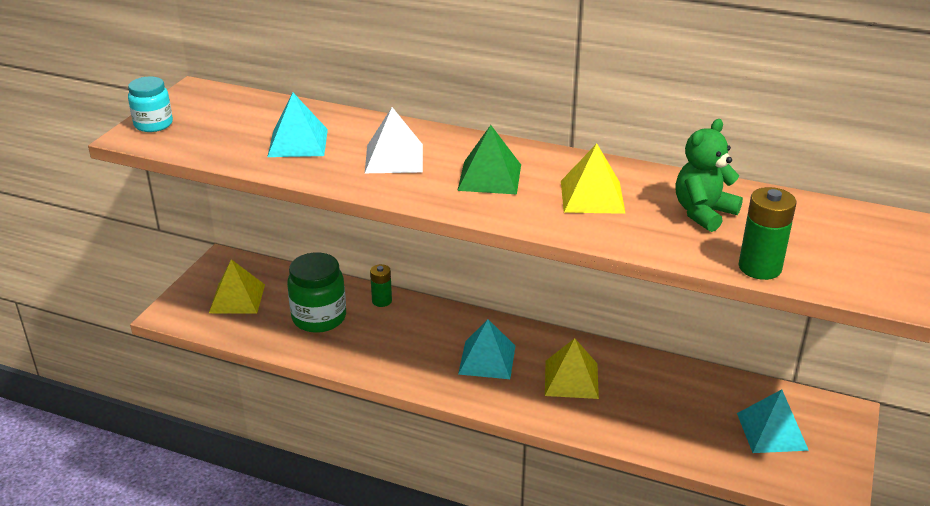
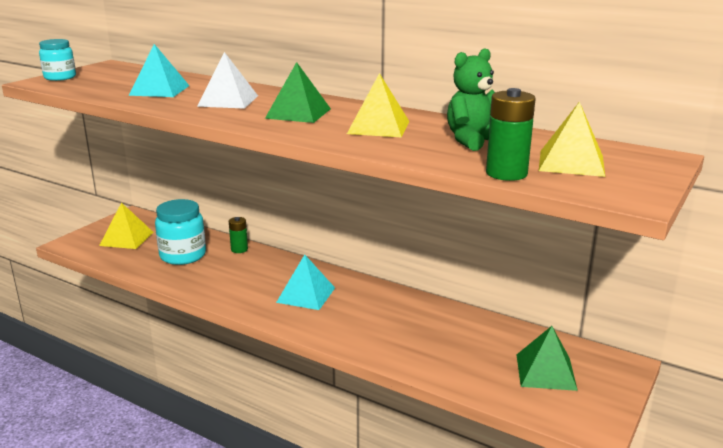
camera: 10 degrees right, 10 degrees down
(319, 317) = (183, 255): green jar -> turquoise jar
(571, 379) = (373, 315): yellow pyramid -> yellow pyramid (571, 163)
(772, 431) = (546, 371): turquoise pyramid -> green pyramid

